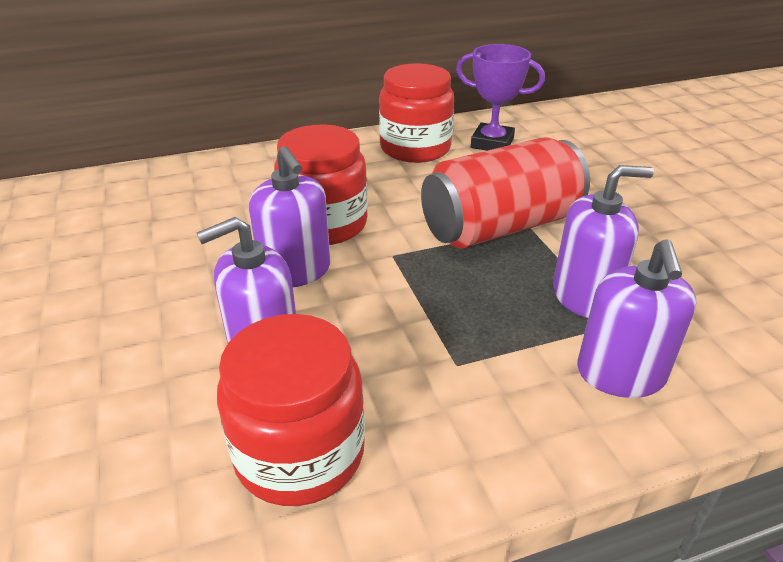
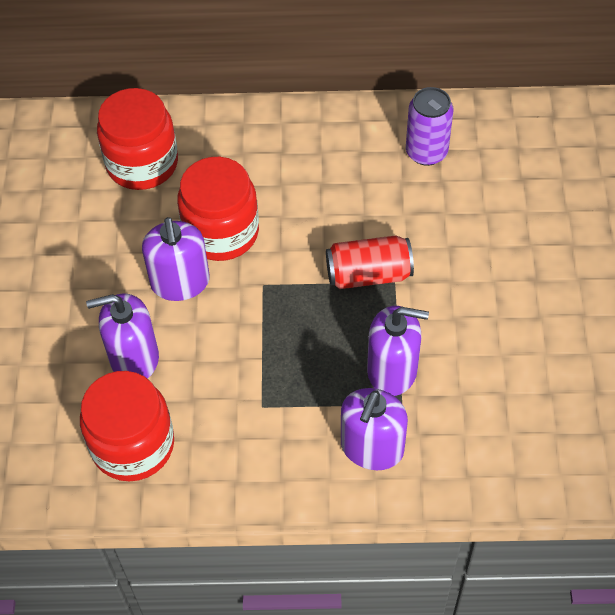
camera: 20 degrees right, 20 degrees up
(415, 148) = (346, 142): red jar -> red jar (142, 163)
(492, 143) = (426, 152): purple trophy -> purple can
(500, 226) = (368, 274): red can -> red can, size x0.61

